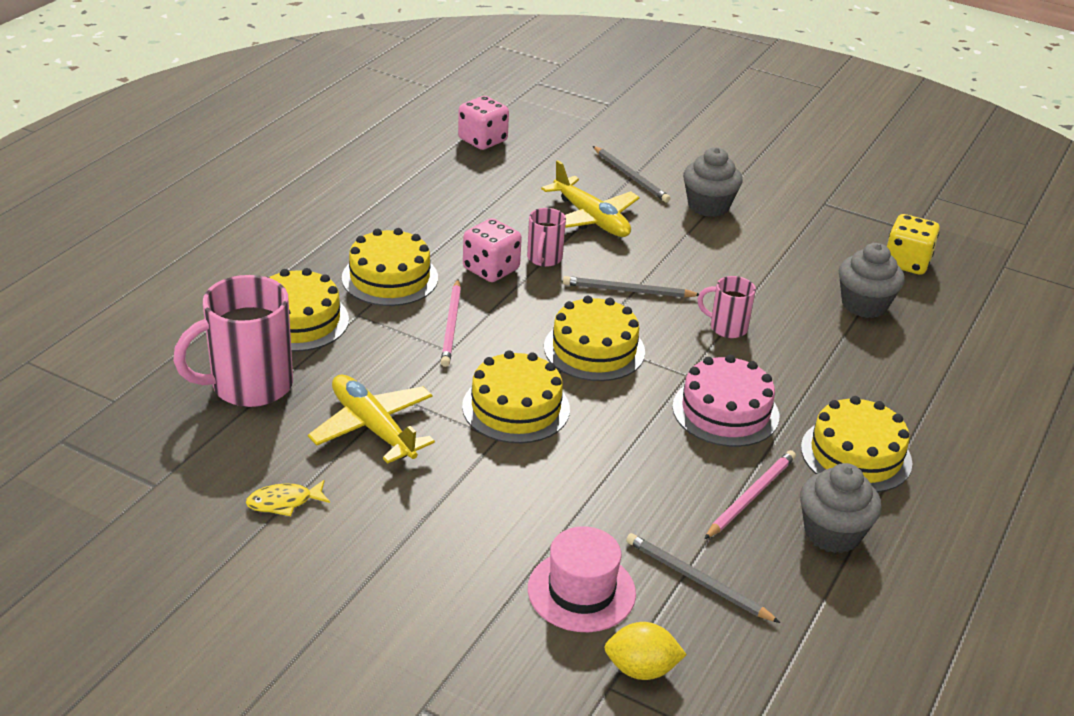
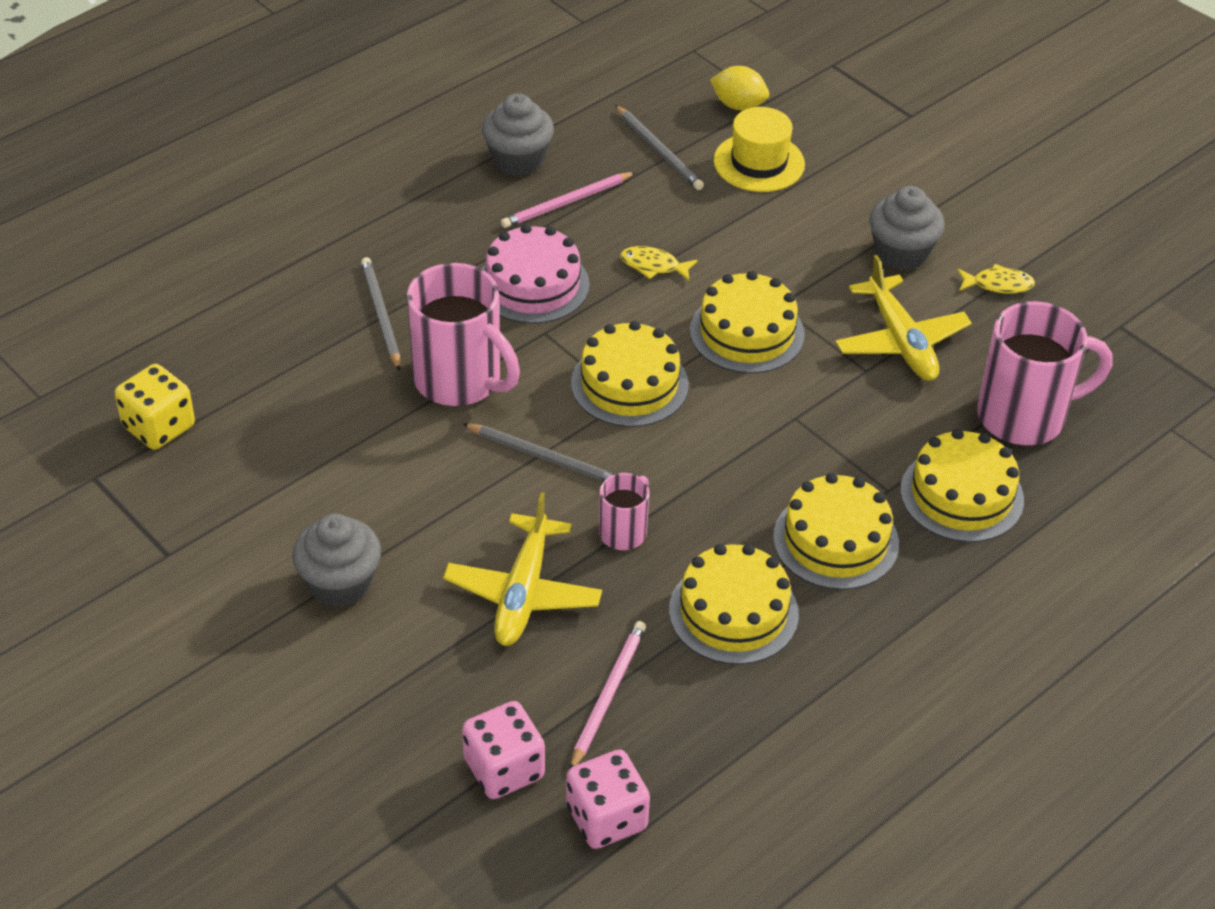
camera: 160 degrees left, 10 degrees up
(451, 325) = (780, 450): pink pencil -> pink pencil (608, 695)
(491, 269) = (701, 528): pink dice -> pink dice (504, 769)
(581, 591) = (759, 162): pink hat -> yellow hat
(591, 219) = (523, 593): yellow plane -> yellow plane turned 150 degrees counterclockwise
(630, 450) = (653, 266): none -> yellow fish
(631, 176) = (413, 672): grey pencil -> grey pencil (381, 315)
(727, 327) = (460, 380): pink mug -> pink mug, size x1.93
(856, 455) = (438, 217): yellow cake -> yellow cake (733, 612)
(864, 305) = (272, 377): grey cupcake -> grey cupcake (901, 253)

